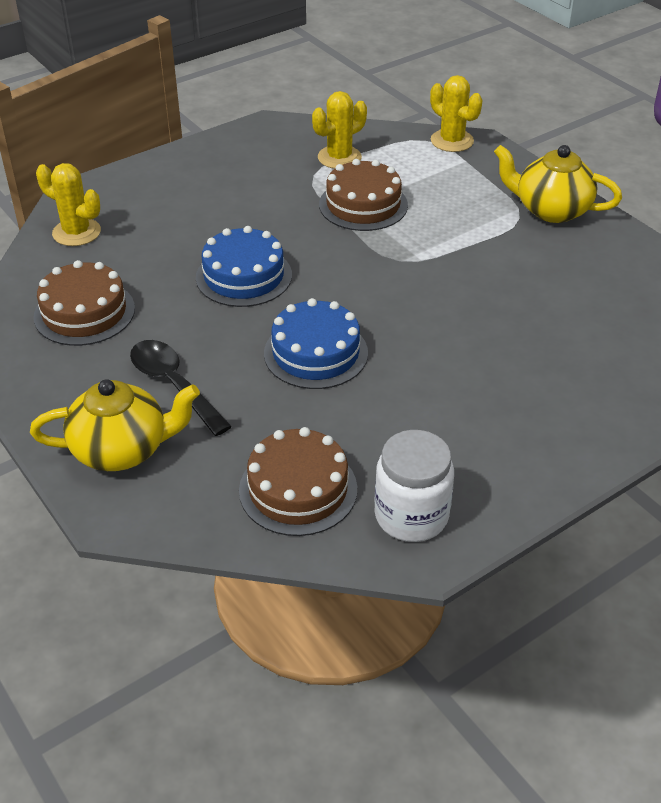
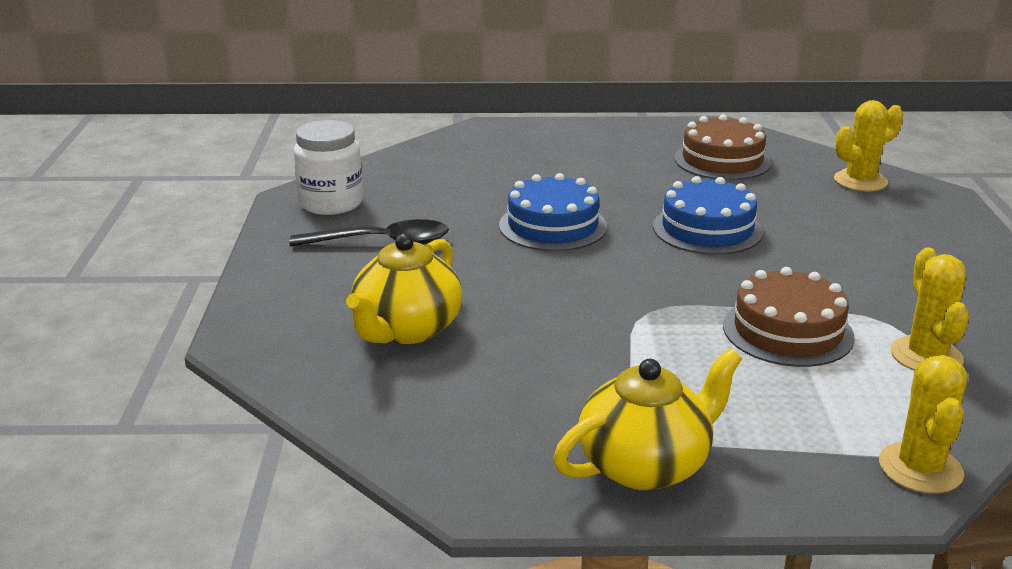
camera: 125 degrees right, 15 degrees down
(122, 449) = (538, 140): yellow teapot -> yellow teapot (406, 330)
(174, 385) = (585, 168): black spoon -> black spoon (381, 242)
(298, 489) = (416, 178): brown cake -> none
(452, 141) = (920, 468): yellow cactus -> yellow cactus turned 75 degrees counterclockwise

